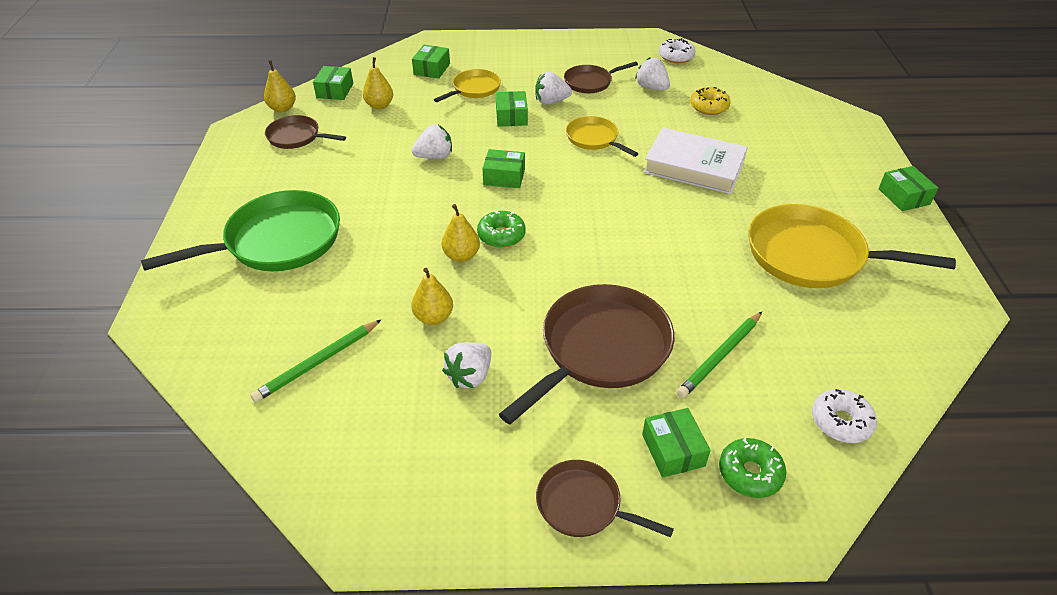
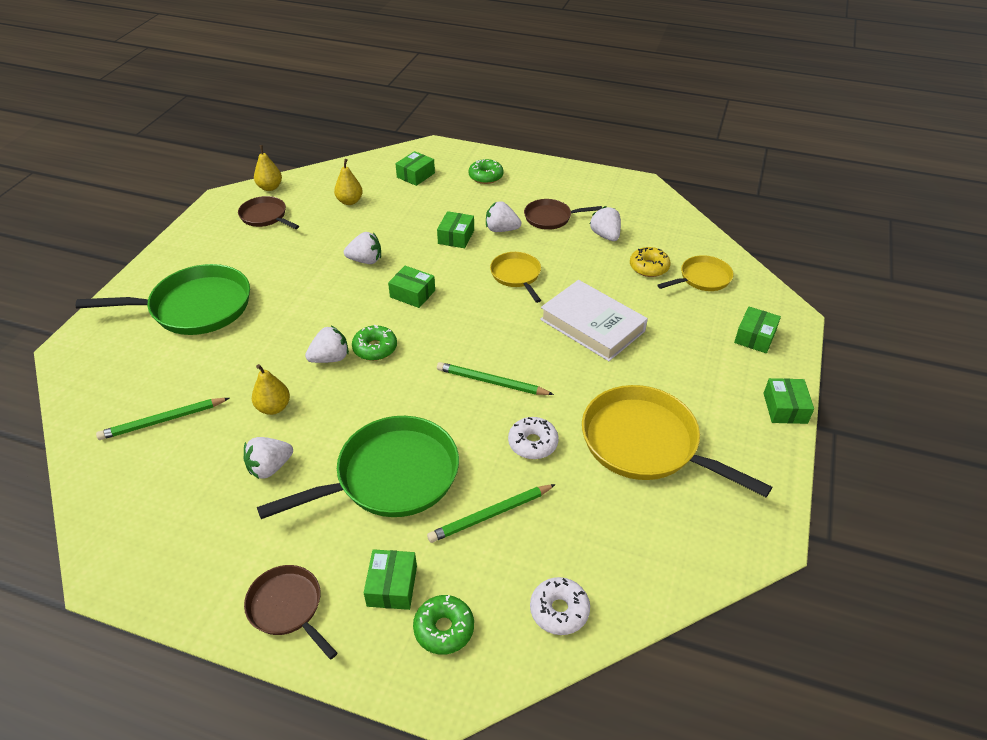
camera: 20 degrees right, 0 degrees up
(335, 91) = (322, 179): green box -> green box (755, 337)
(461, 255) = (330, 358): yellow pear -> white strawberry
(474, 89) = (440, 202): yellow pan -> yellow pan (702, 278)
(503, 58) = (486, 176): none -> green donut
(600, 349) = (391, 476): brown pan -> green pan
(637, 238) = (492, 382): none -> green pencil
(676, 56) = (652, 208): white donut -> white donut (533, 443)

